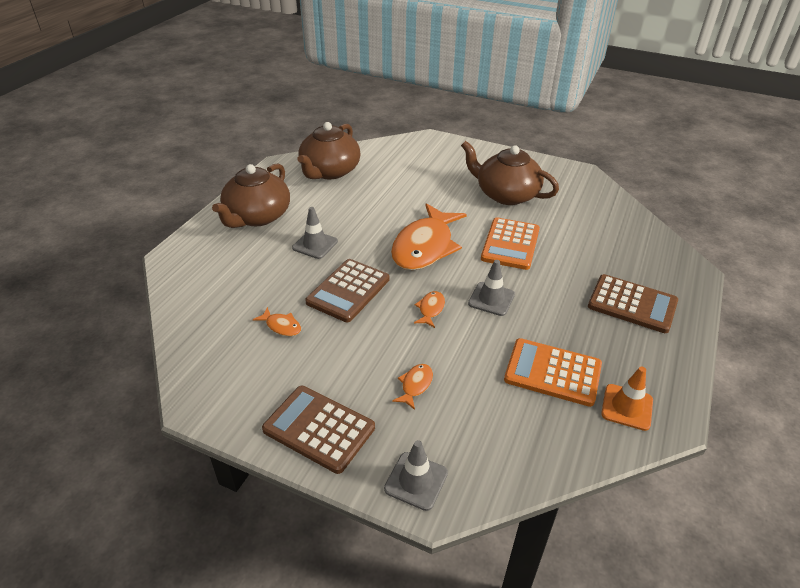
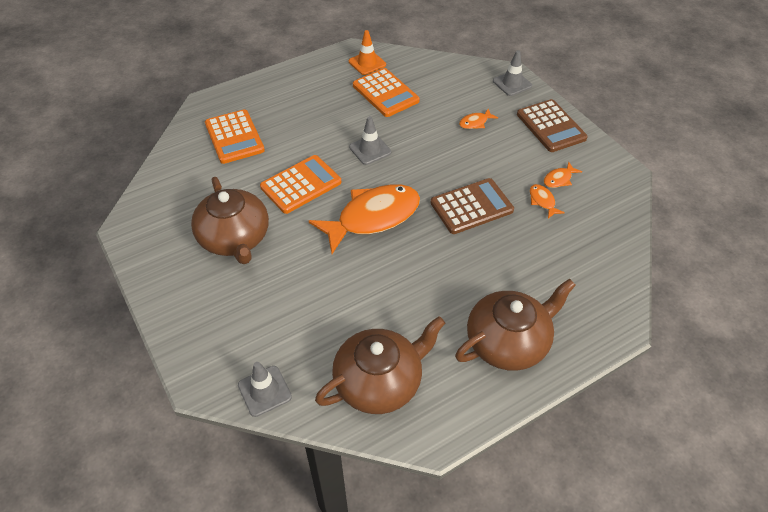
camera: 145 degrees left, 10 degrees up
(315, 245) = (469, 269): grey traffic cone -> grey traffic cone (264, 391)
(430, 309) = (421, 163): orange fish -> orange fish (559, 179)
(618, 254) = (234, 137): none -> orange calculator
(632, 304) = (282, 103): brown calculator -> none

